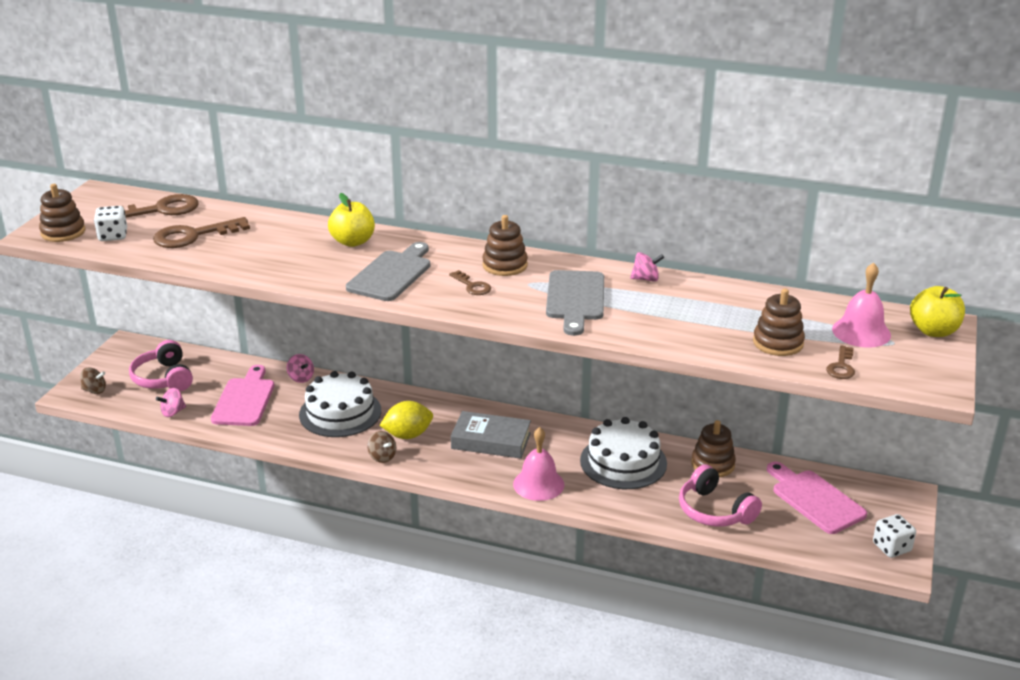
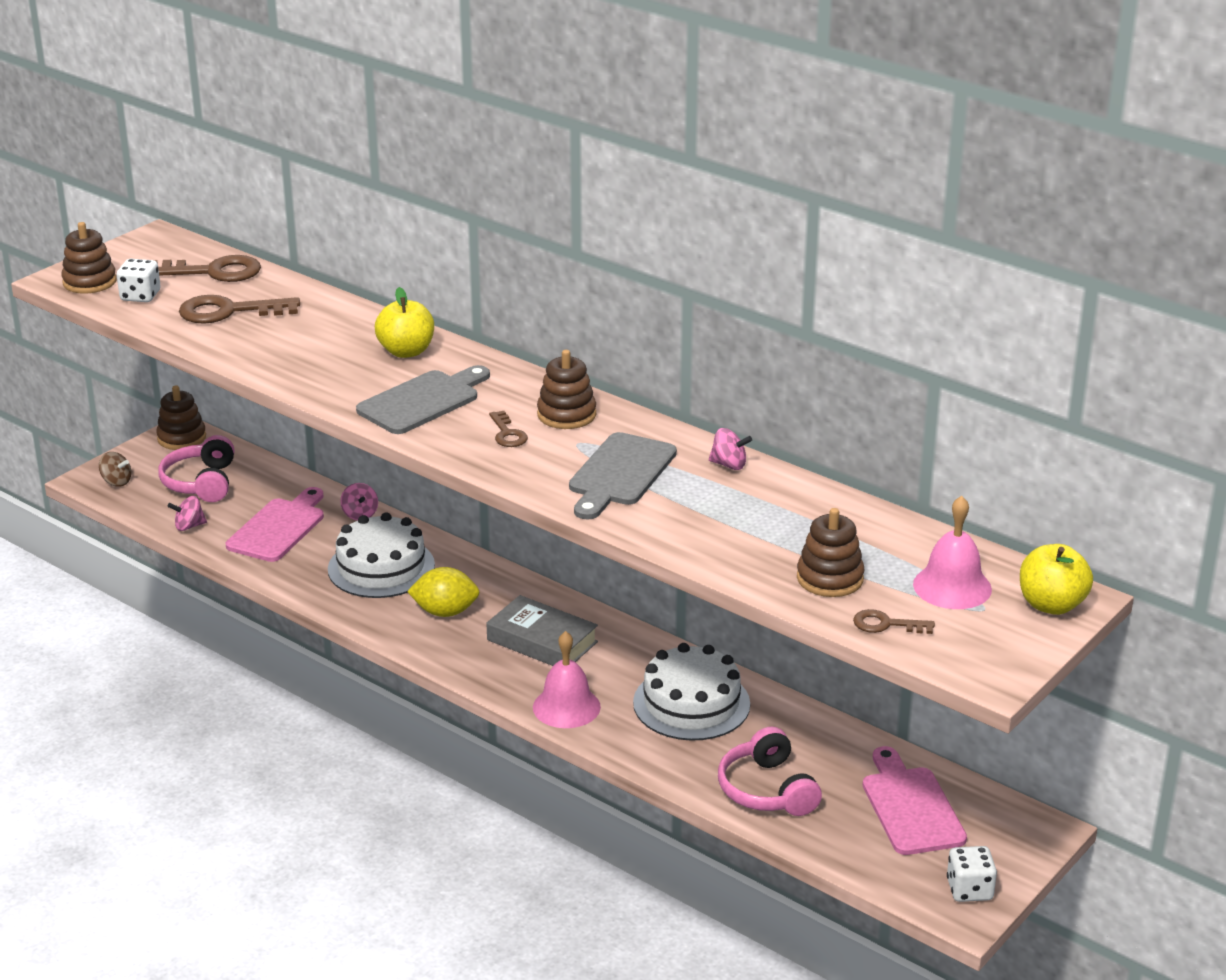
camera: 20 degrees right, 0 degrees up
(382, 457) = (398, 632): brown spinning top -> none
(713, 464) = (806, 732): brown stacking toy -> brown stacking toy (181, 438)
(841, 366) = (886, 624): brown key -> brown key turned 60 degrees clockwise

